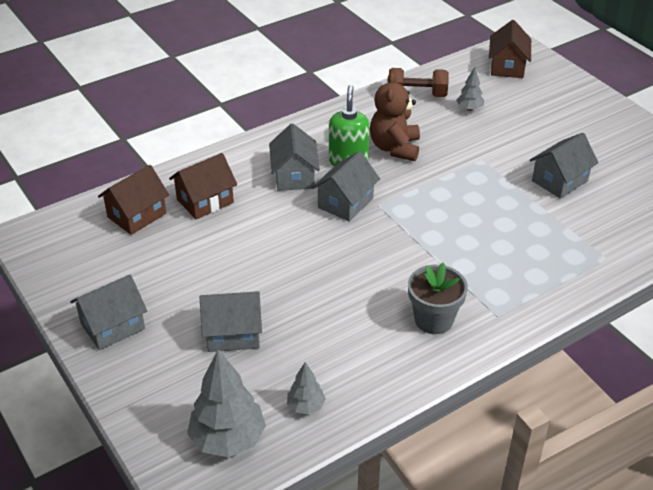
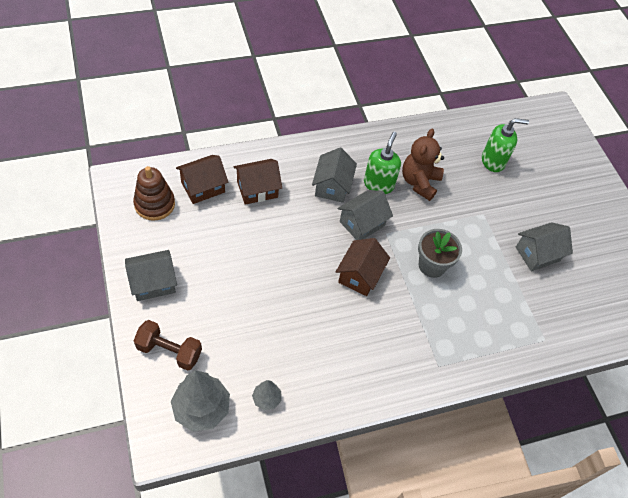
camera: 10 degrees right, 15 degrees up
(82, 247) = (154, 204): none -> brown stacking toy
(233, 334) = (236, 318): grey house -> none
(417, 95) = (456, 135): brown dumbbell -> brown dumbbell (169, 351)
(433, 320) = (388, 353): grey flower pot -> grey flower pot (432, 265)
(469, 109) = (493, 161): grey tree -> green soap dispenser
(507, 67) = (540, 128): brown house -> brown house (360, 275)

